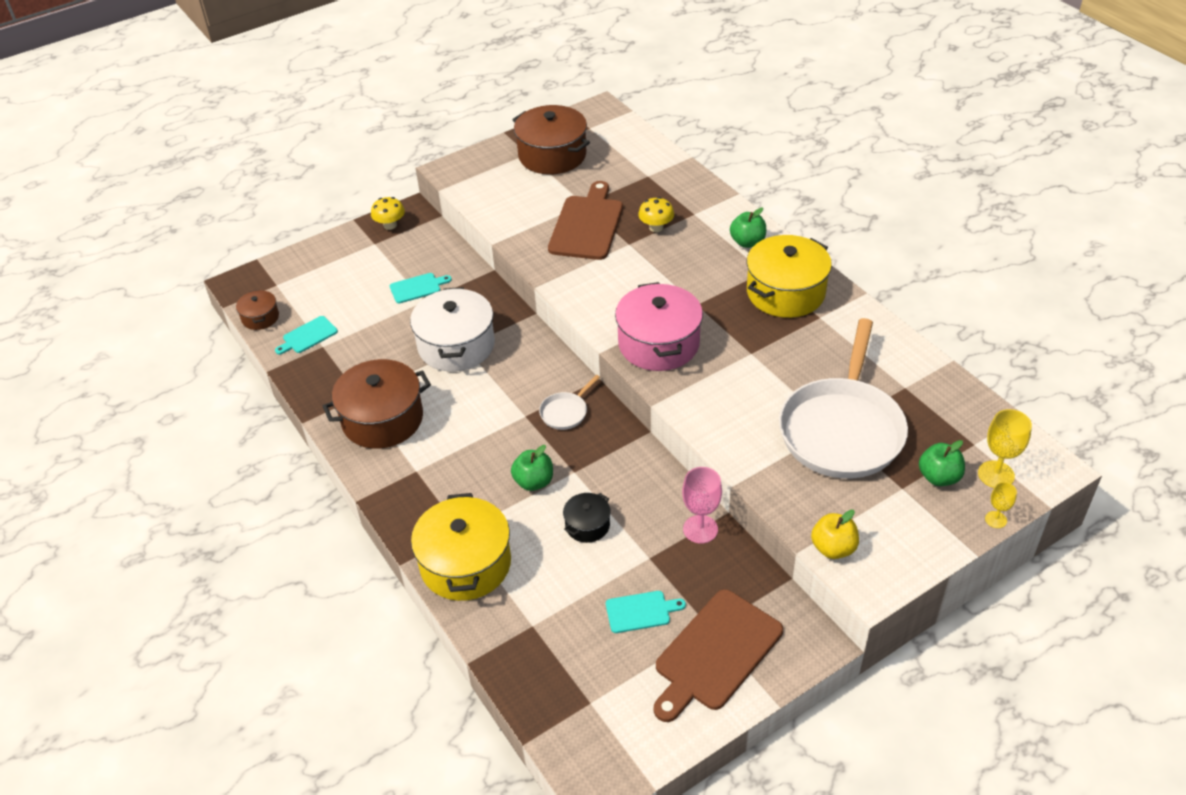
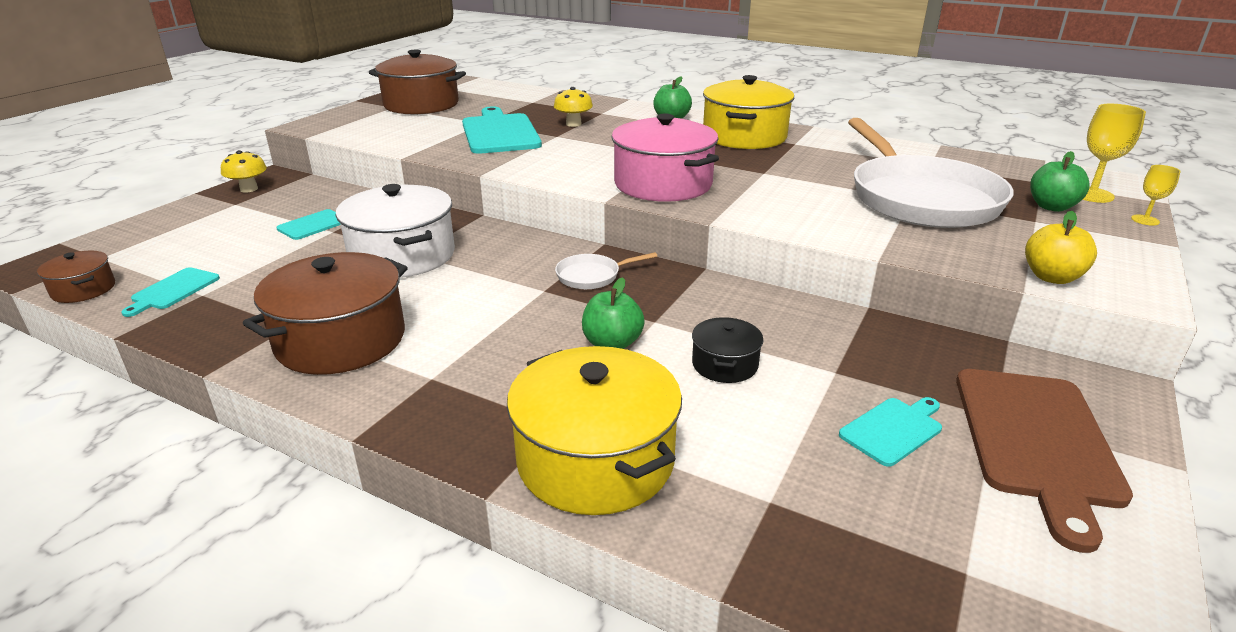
camera: 30 degrees left, 15 degrees down
(565, 412) = (592, 276): white pan -> white pan turned 60 degrees clockwise
(587, 225) = (500, 132): brown cutting board -> turquoise cutting board
(700, 529) = (858, 329): pink goblet -> none

